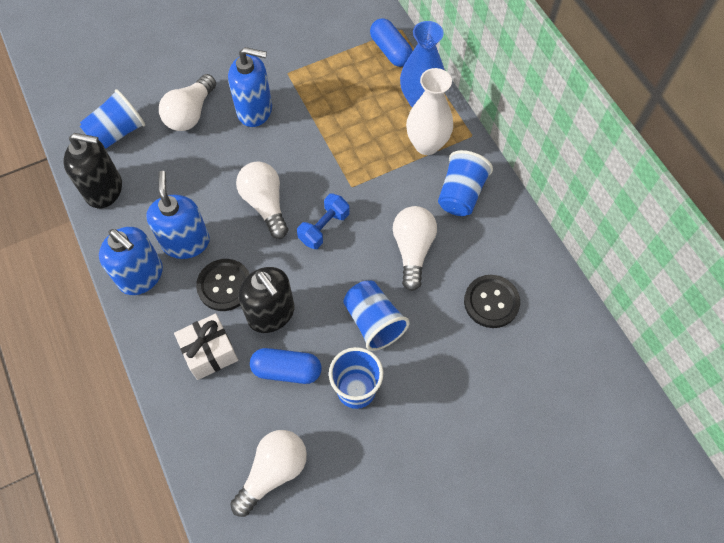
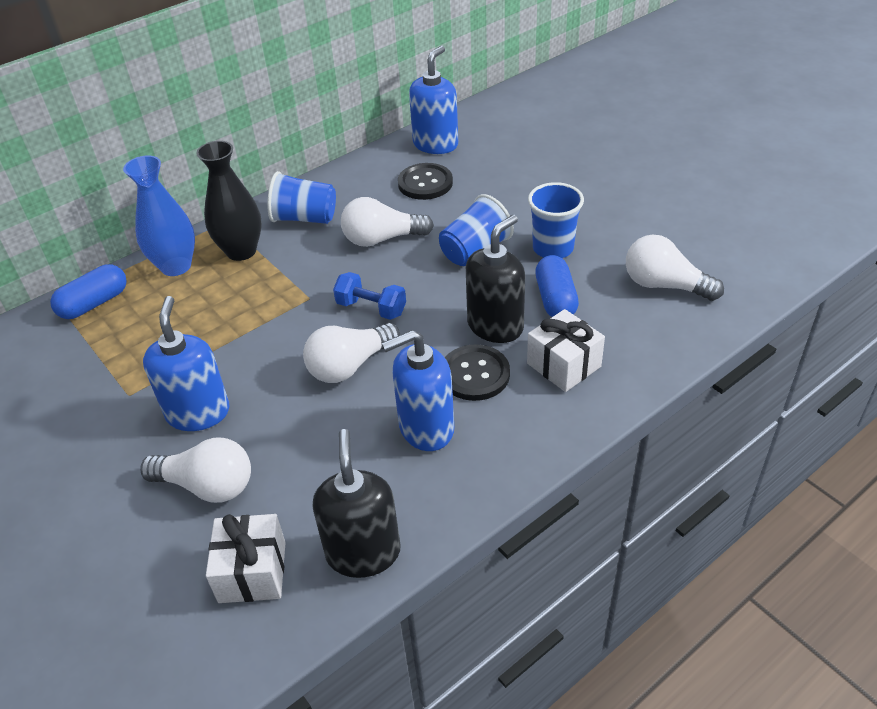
camera: 100 degrees left, 20 degrees down
(117, 133) = (252, 572): blue cup -> white gift
(141, 276) = (490, 460): blue soap dispenser -> blue soap dispenser (435, 144)
(427, 144) = (241, 251): white vase -> black vase

